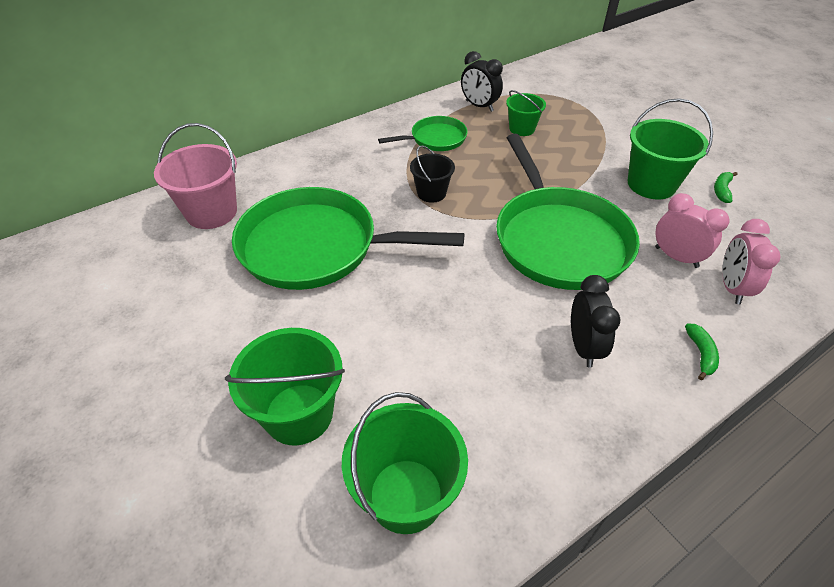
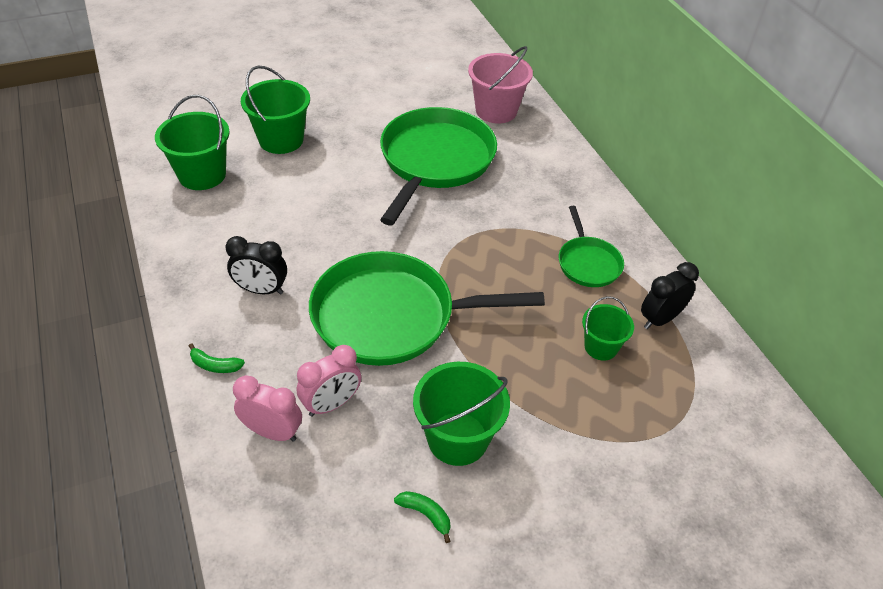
camera: 100 degrees right, 0 degrees up
(431, 193) = (489, 241): black bucket -> none

